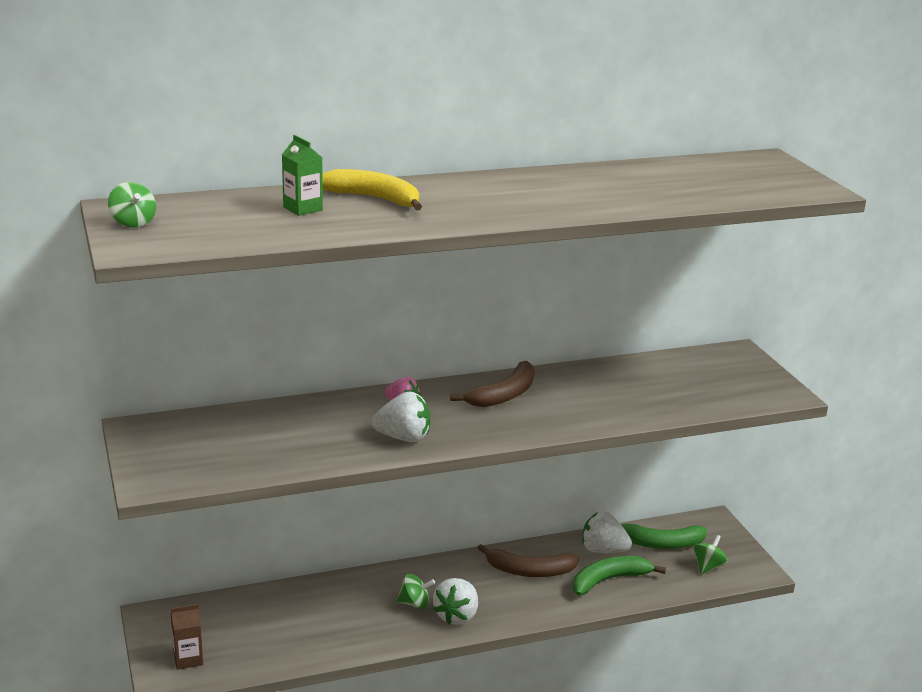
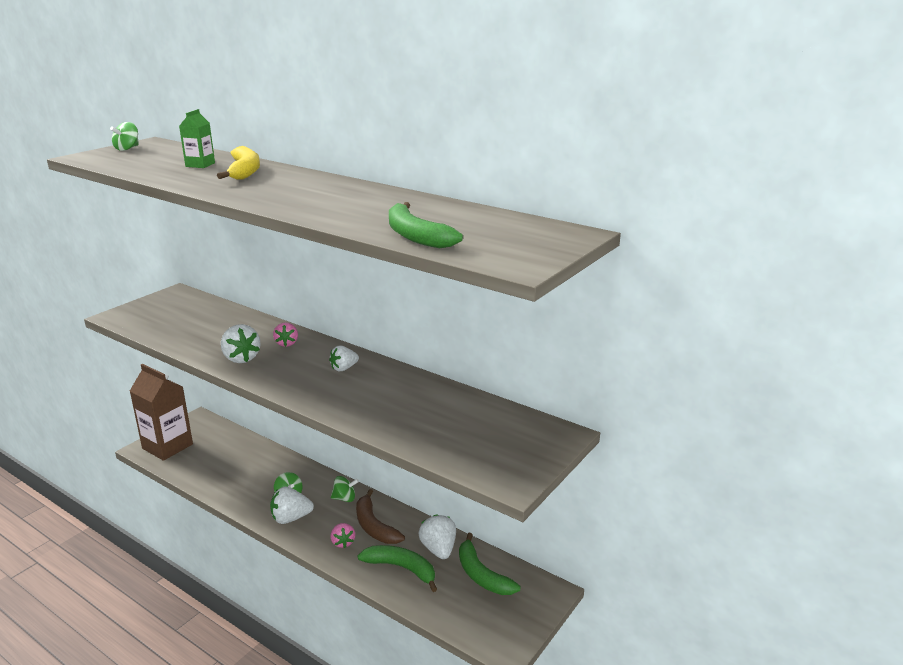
camera: 55 degrees right, 0 degrees up
(188, 659) = (167, 446): brown carton -> brown carton, size x2.10
(504, 395) = (344, 368): brown banana -> white strawberry
(534, 598) = (343, 542): none -> pink strawberry
(707, 196) = (415, 236): none -> green banana
(708, 567) = (478, 615): green spinning top -> green spinning top (344, 498)

